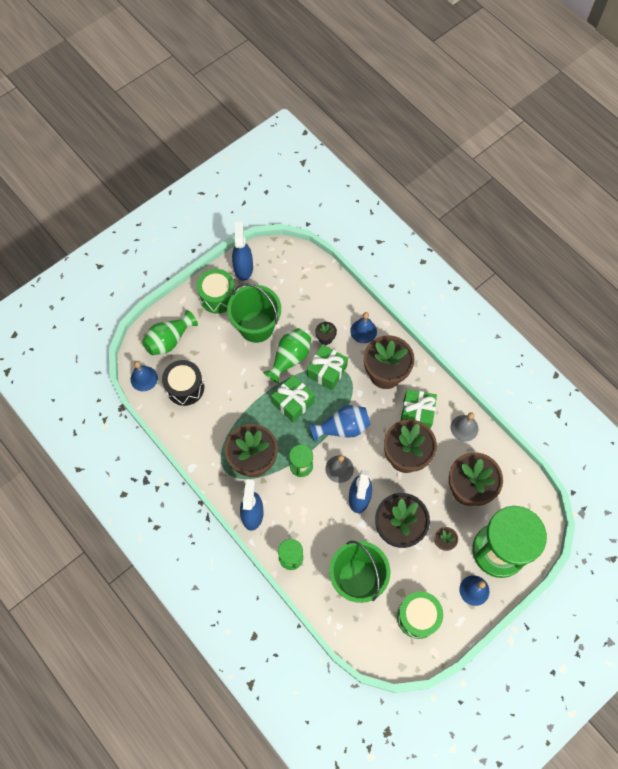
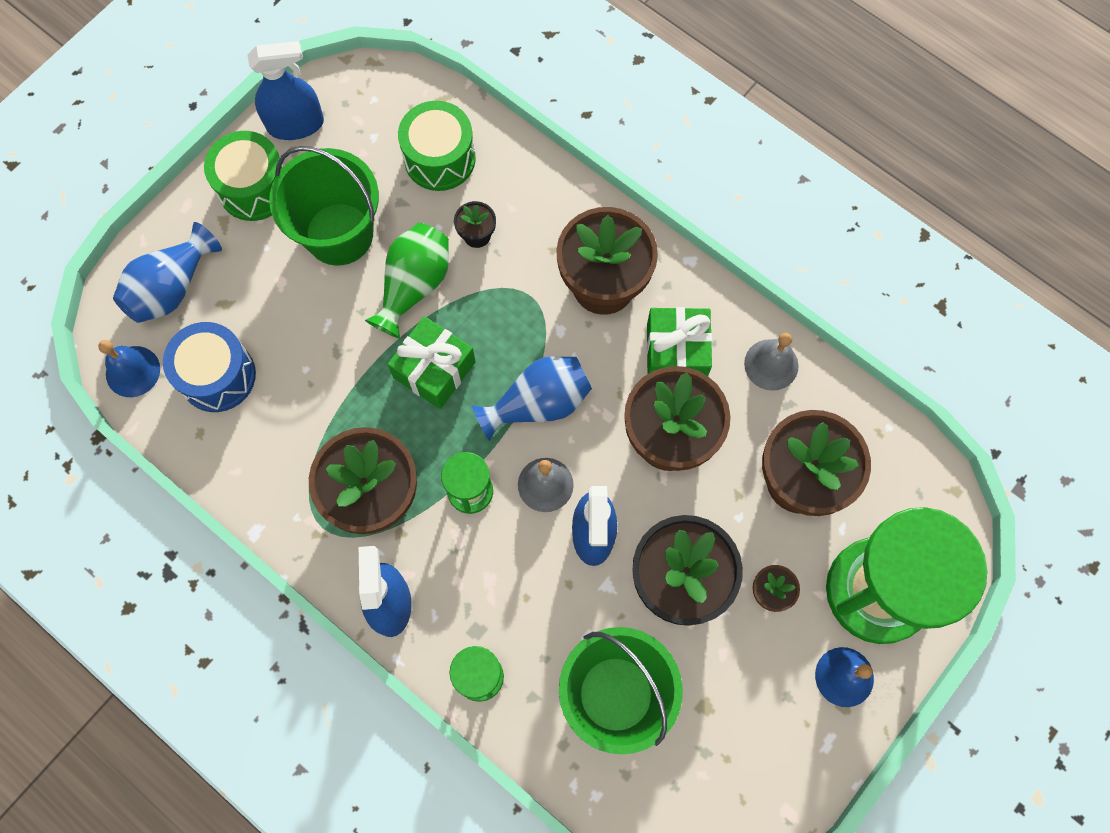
camera: 10 degrees left, 5 degrees up
(169, 340) = (172, 288): green vase -> blue vase
(185, 387) = (217, 376): black drum -> blue drum
(243, 268) = (296, 124): blue spray bottle -> blue spray bottle turned 90 degrees clockwise
(327, 371) = (490, 298): green gift -> none
(363, 331) = (547, 209): blue bell -> none
(418, 616) = (745, 748): green drum -> green drum (439, 158)

